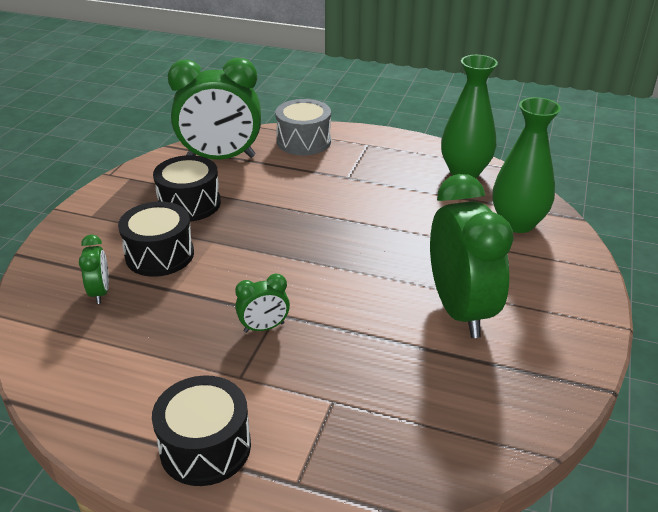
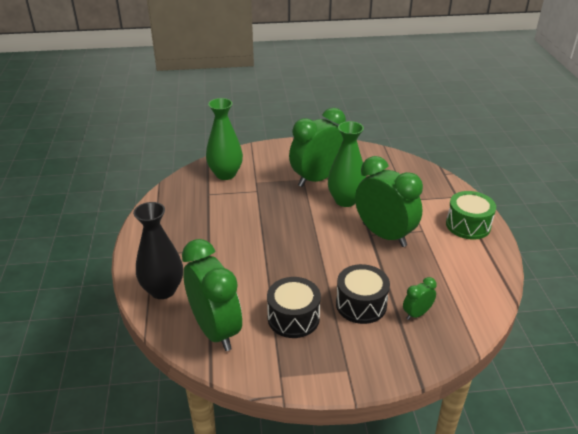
camera: 115 degrees left, 0 degrees up
(205, 447) = (468, 225): black drum -> green drum
(264, 327) = (384, 235): green clock -> green clock, size x2.22
(303, 141) = (163, 290): grey drum -> black vase
(464, 172) = (174, 202): green vase -> green vase (345, 200)

